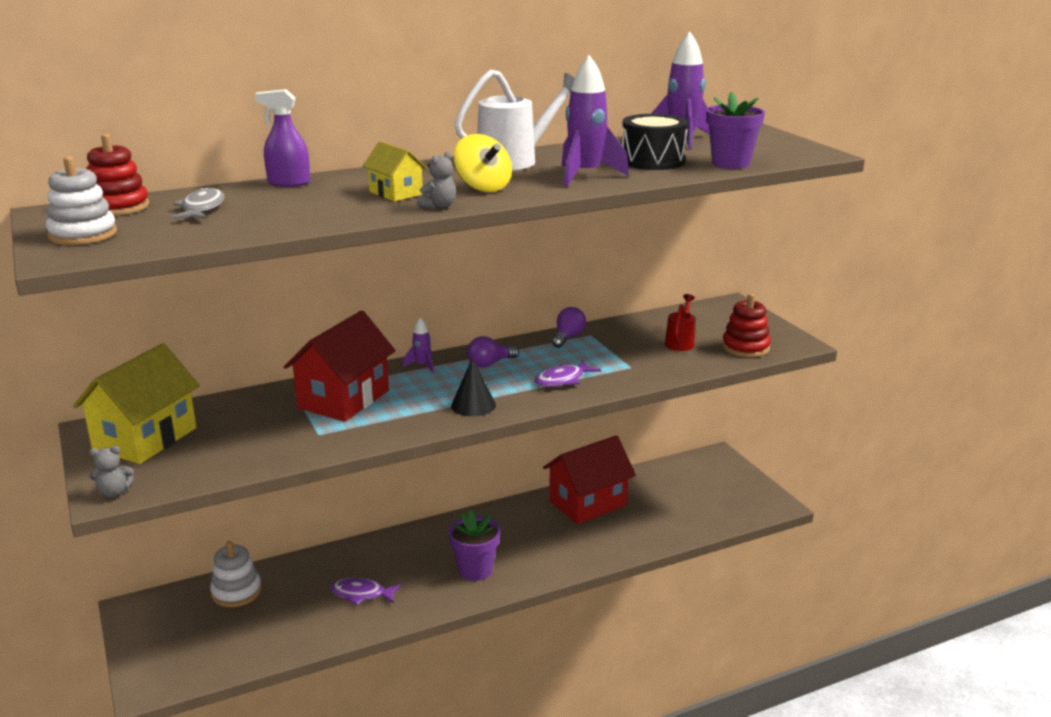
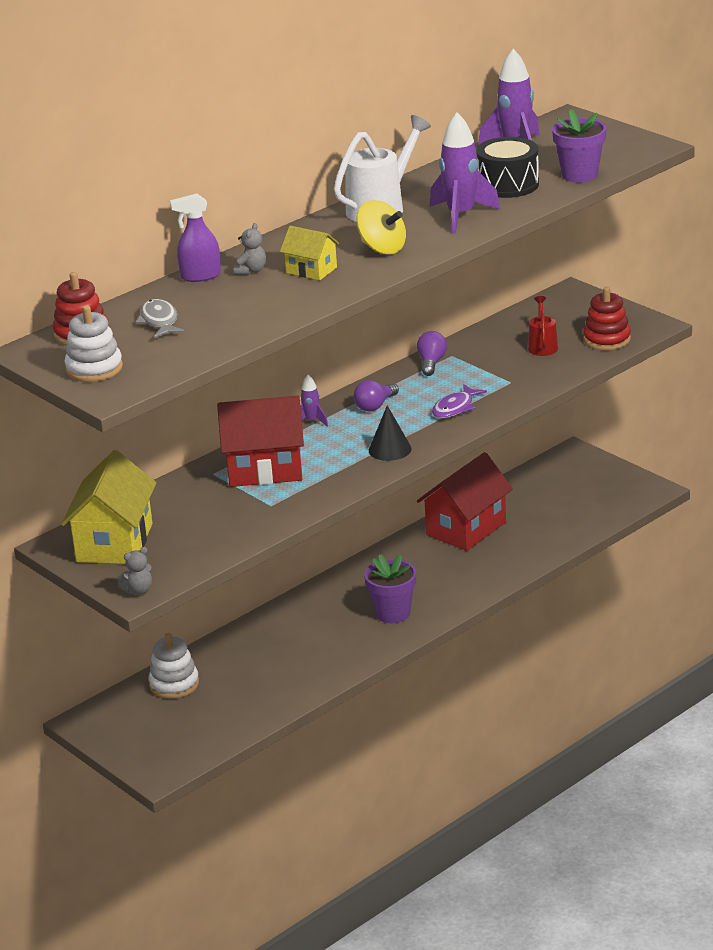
camera: 15 degrees left, 5 degrees up
(344, 399) = (265, 469): red house -> red house turned 75 degrees clockwise
(361, 594) = (298, 658): purple fish -> none
(439, 206) = (364, 278): grey teddy bear -> grey teddy bear (251, 271)

